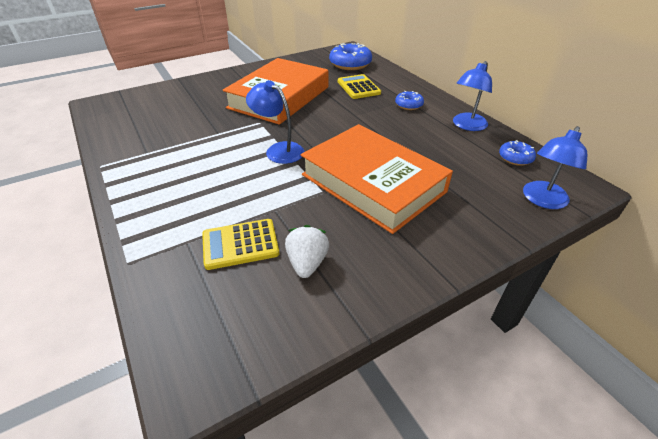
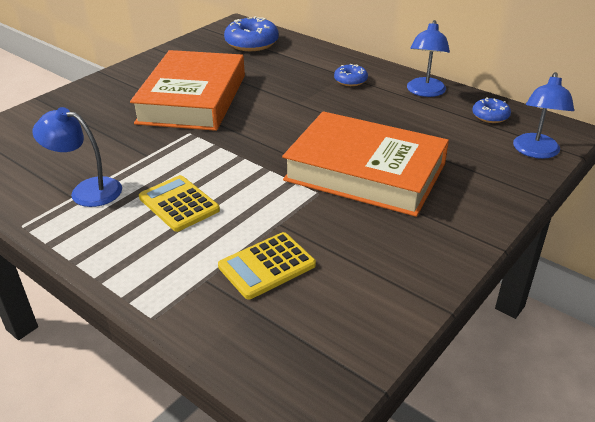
camera: 20 degrees left, 5 degrees down
(278, 150) = (237, 159): blue lamp -> blue lamp (87, 190)
(307, 263) = (350, 265): white strawberry -> none
(358, 87) = (280, 70): yellow calculator -> yellow calculator (179, 204)

